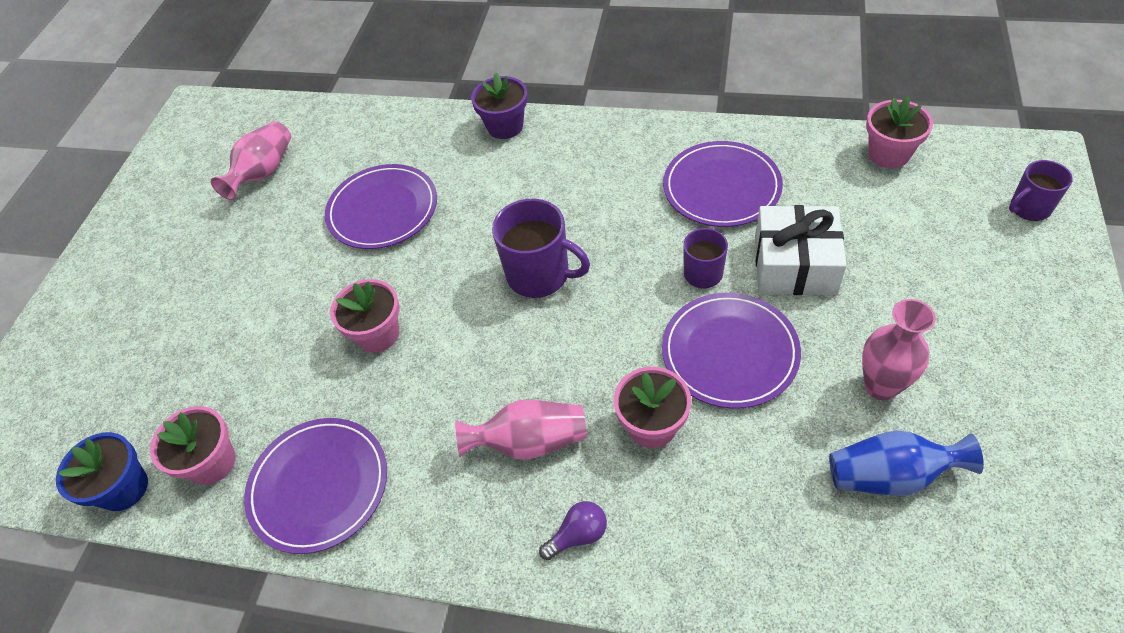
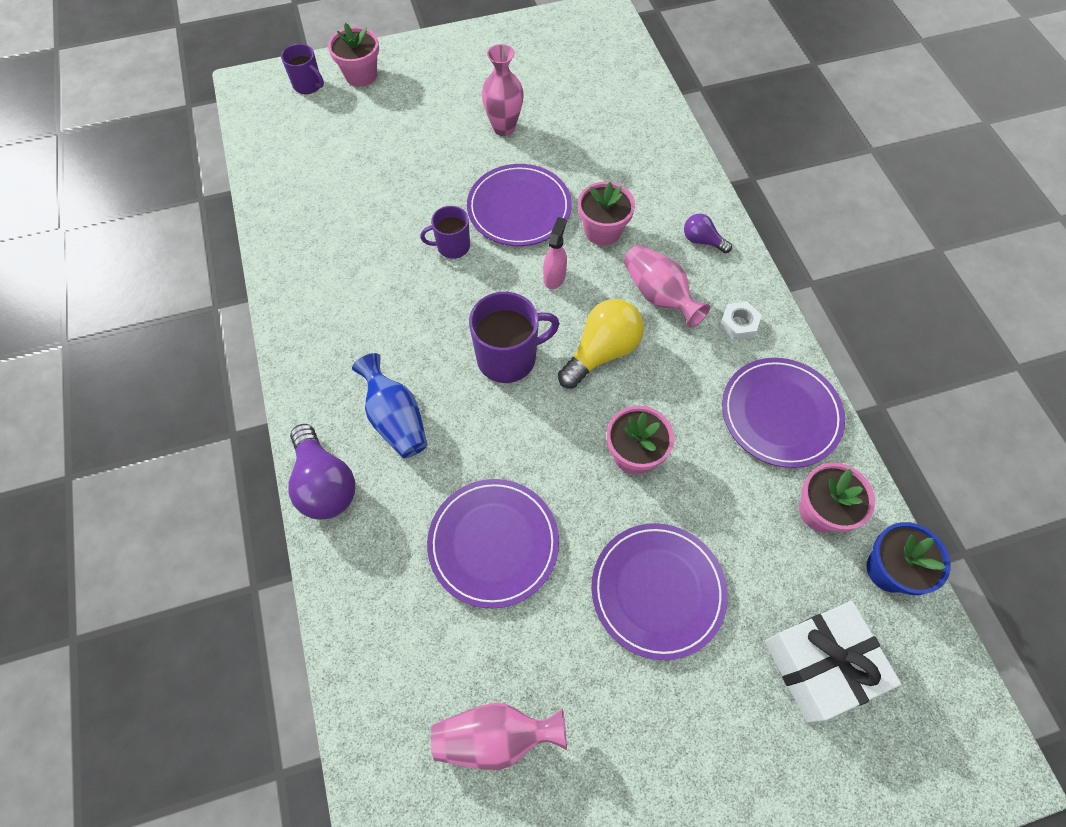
camera: 125 degrees left, 10 degrees up
(442, 508) = (738, 324): none -> white nut
(495, 354) = (601, 352): none -> yellow light bulb
(505, 126) = (324, 483): purple flower pot -> purple light bulb
(539, 275) = (508, 357): purple mug -> purple mug turned 75 degrees clockwise
(612, 349) = (554, 277): none -> pink spray bottle
(721, 187) = (351, 264): purple plate -> purple plate (657, 591)
(794, 264) = (419, 194): white gift -> white gift (820, 664)
(888, 154) = (272, 167): pink flower pot -> pink flower pot (361, 75)
(890, 475) = (566, 111): blue vase -> blue vase (396, 419)

